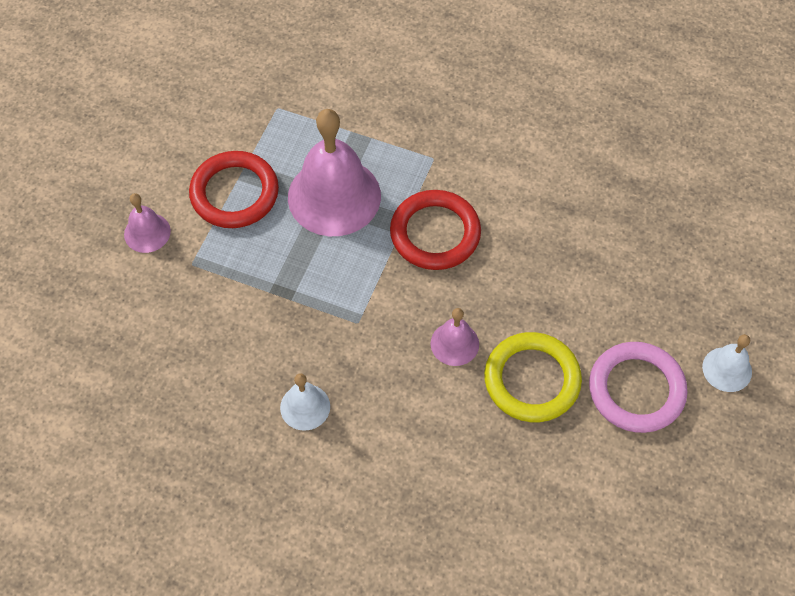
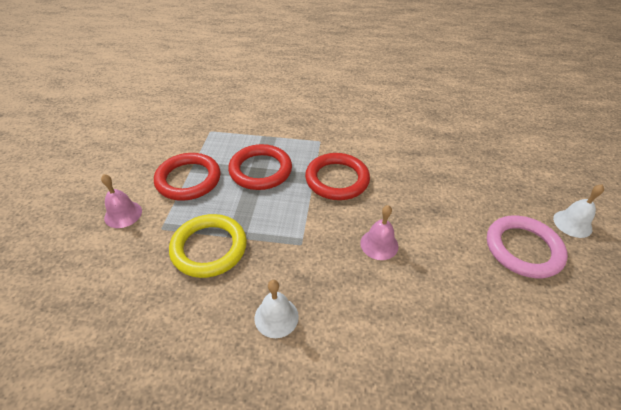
camera: 15 degrees left, 15 degrees down
(334, 196) = (260, 170): pink bell -> red ring
(532, 380) = (447, 258): yellow ring -> yellow ring (209, 248)

